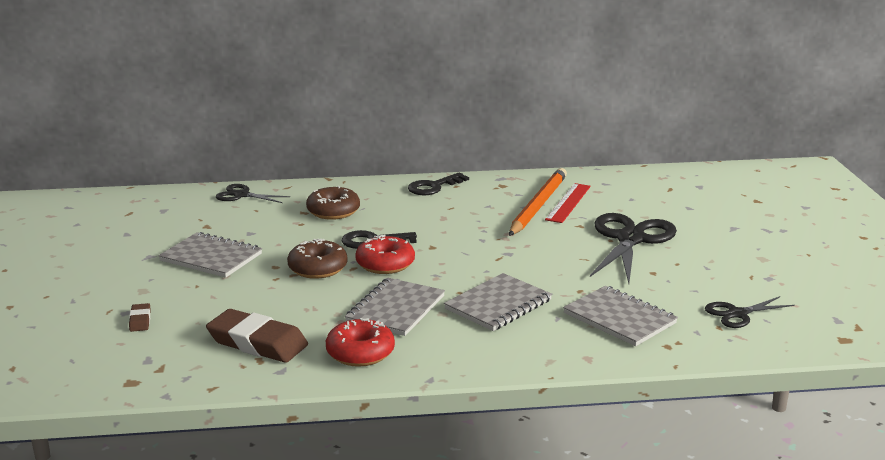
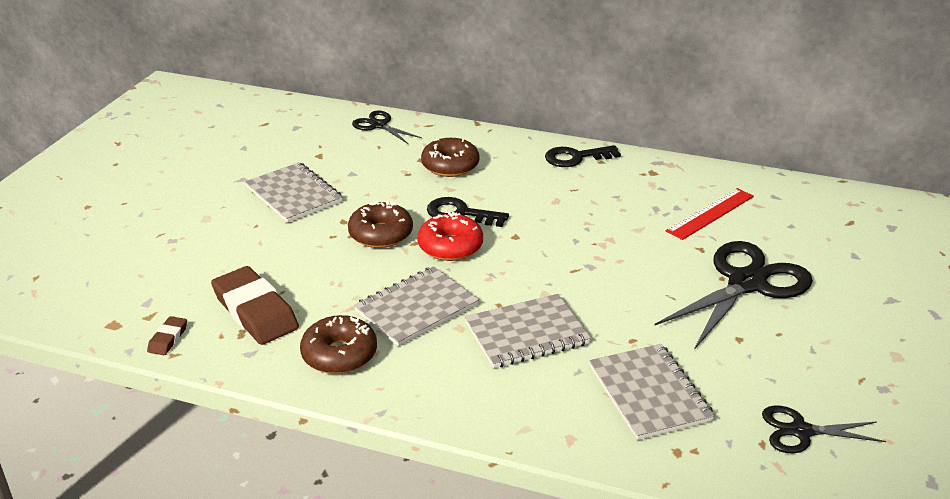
camera: 25 degrees right, 10 degrees up
(140, 320) = (176, 253): brown eraser -> brown eraser (168, 339)
(360, 353) = (339, 354): red donut -> brown donut
(538, 205) = (672, 209): orange pencil -> none

